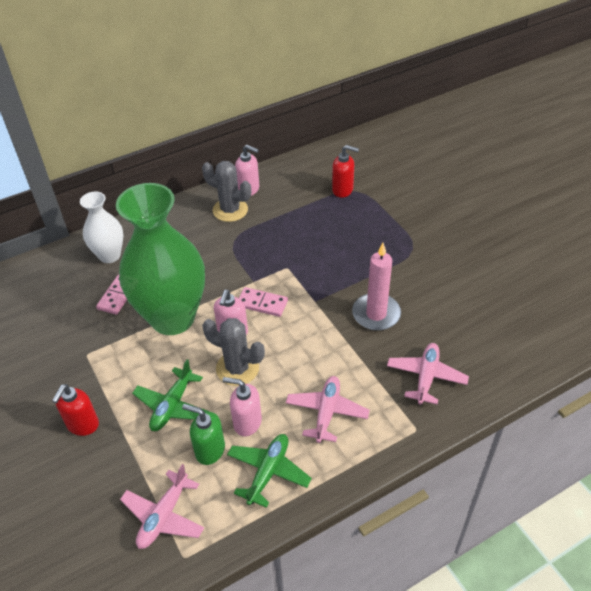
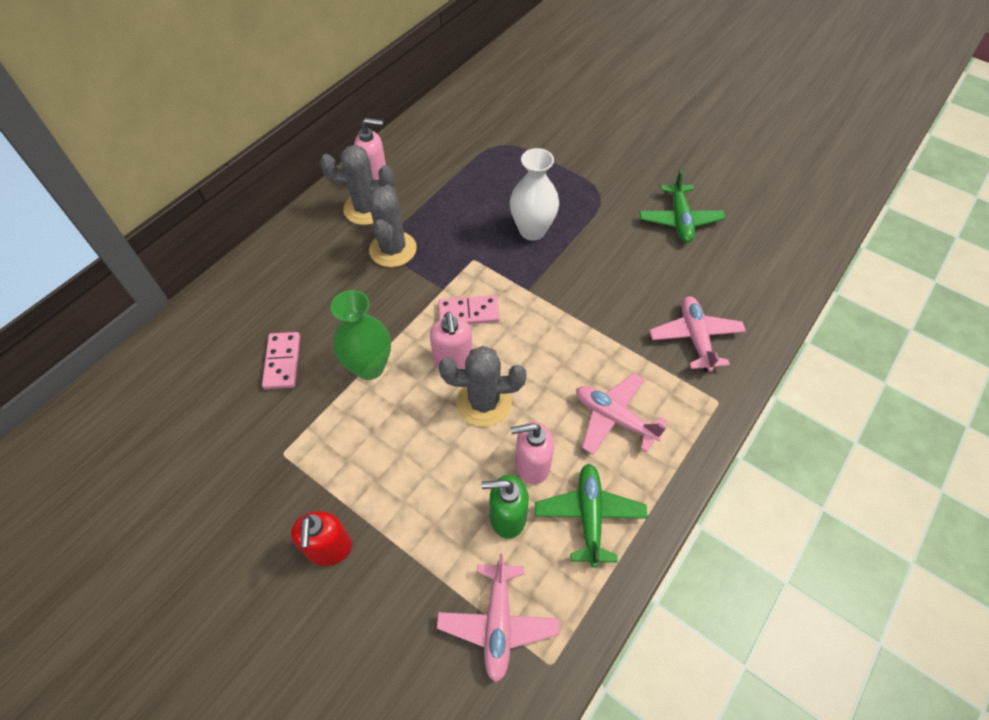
camera: 25 degrees left, 10 degrees up
(109, 255) = (242, 313): white vase -> white vase (532, 230)
(172, 318) = (369, 367): green vase -> green vase, size x0.52
(172, 406) = (431, 479): green plane -> green plane (679, 220)
(233, 243) = (393, 249): none -> grey cactus
(327, 412) = (614, 418): pink plane -> pink plane turned 45 degrees counterclockwise
(343, 190) = (486, 147): red soap dispenser -> none
(376, 314) = (603, 283): pink candle -> none

